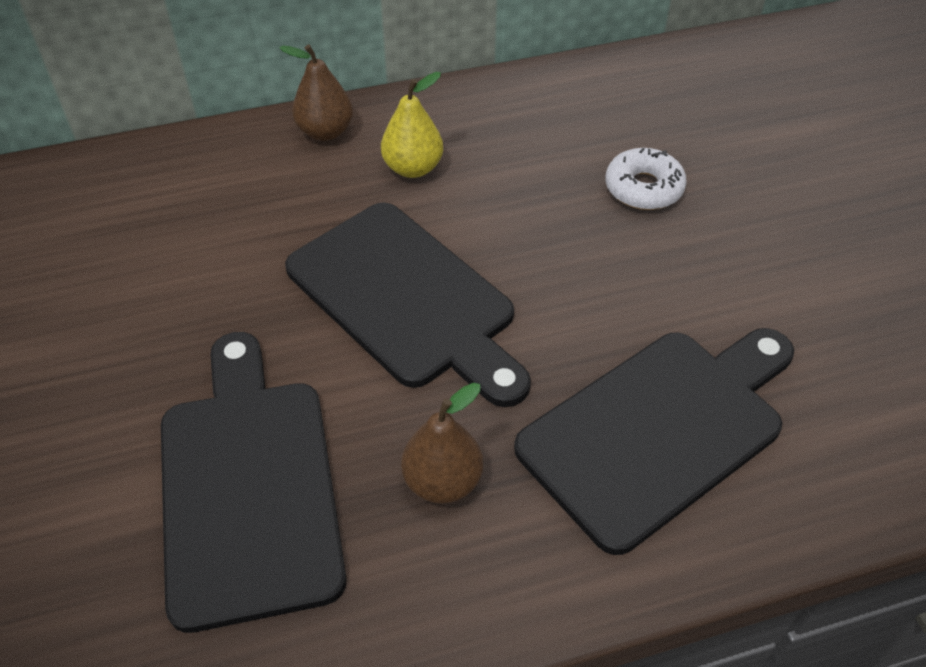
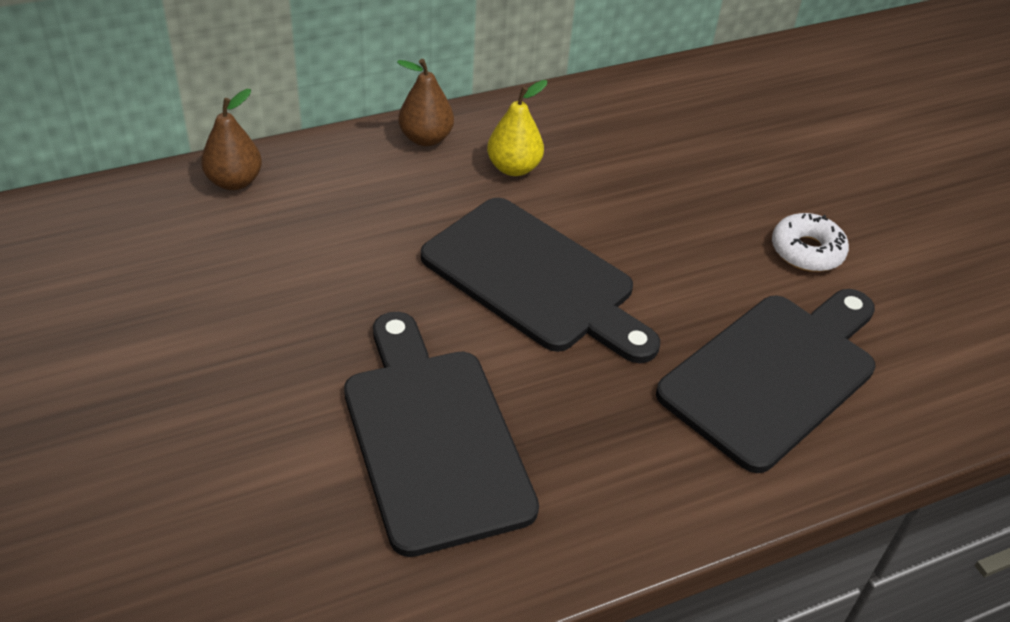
camera: 10 degrees left, 5 degrees down
(442, 481) = (601, 425): brown pear -> brown pear (234, 181)
(643, 188) = (721, 179): white donut -> white donut (807, 251)

